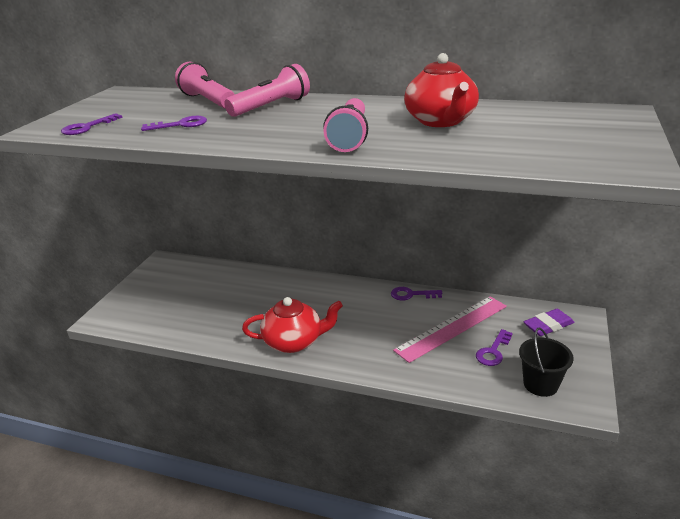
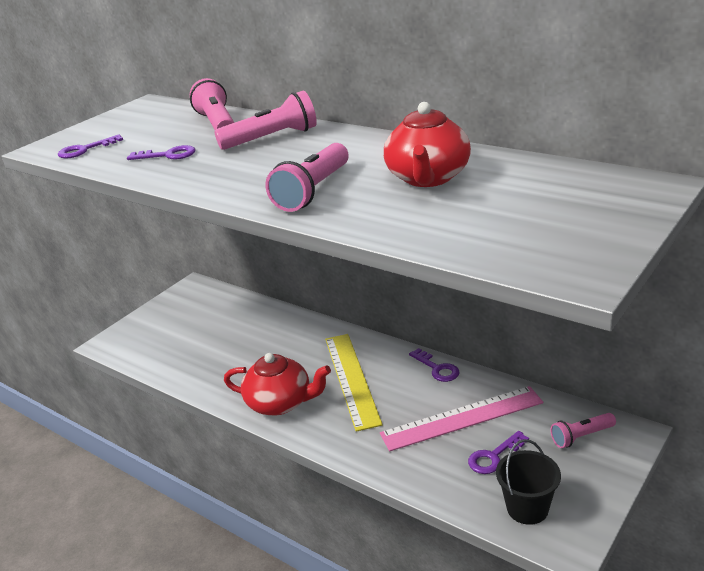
camera: 20 degrees right, 0 degrees up
(346, 313) = (351, 379): none -> yellow ruler
(411, 295) = (437, 368): purple key -> purple key turned 150 degrees counterclockwise
(548, 325) = (581, 436): purple eraser -> pink flashlight

